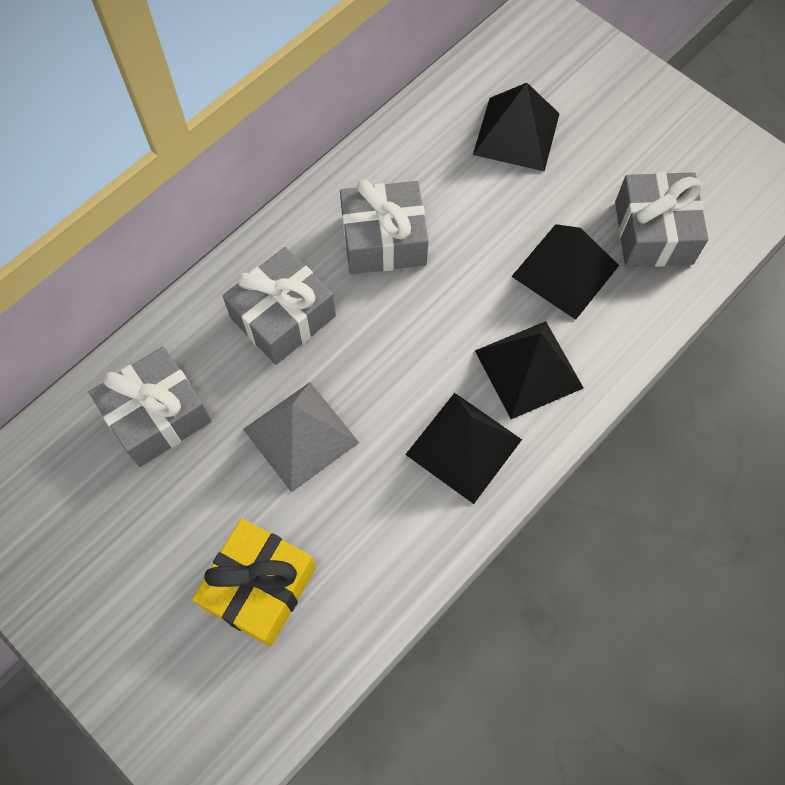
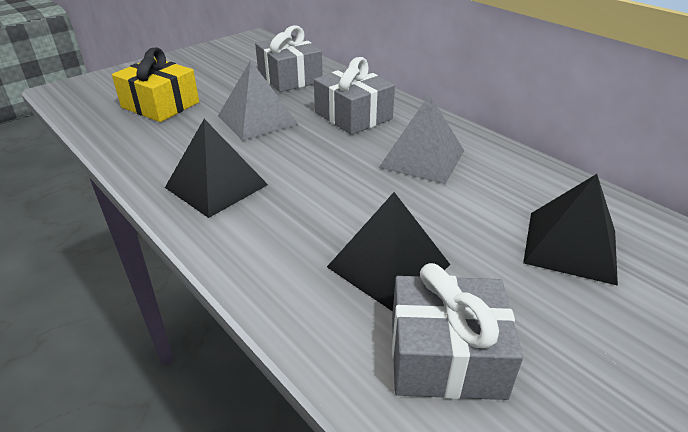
camera: 95 degrees right, 30 degrees down
(384, 240) = (422, 158): grey gift -> grey pyramid
(528, 369) = (277, 228): black pyramid -> none

